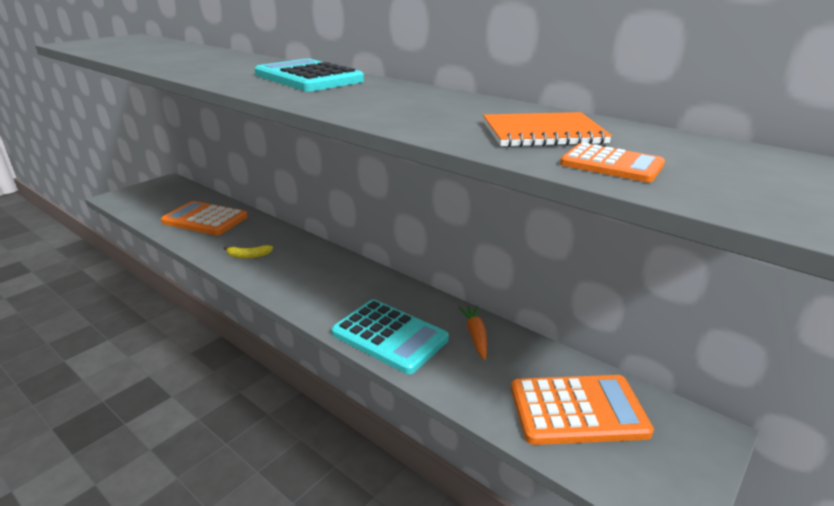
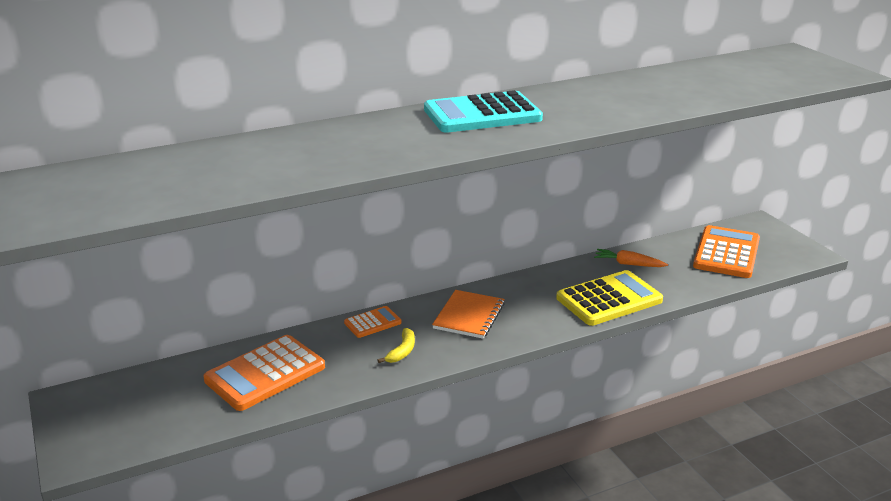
camera: 65 degrees left, 0 degrees up
(389, 336) = (609, 299): turquoise calculator -> yellow calculator
(542, 133) = (714, 81): orange notebook -> orange notebook (469, 316)
(611, 164) = (778, 81): orange calculator -> orange calculator (372, 323)

